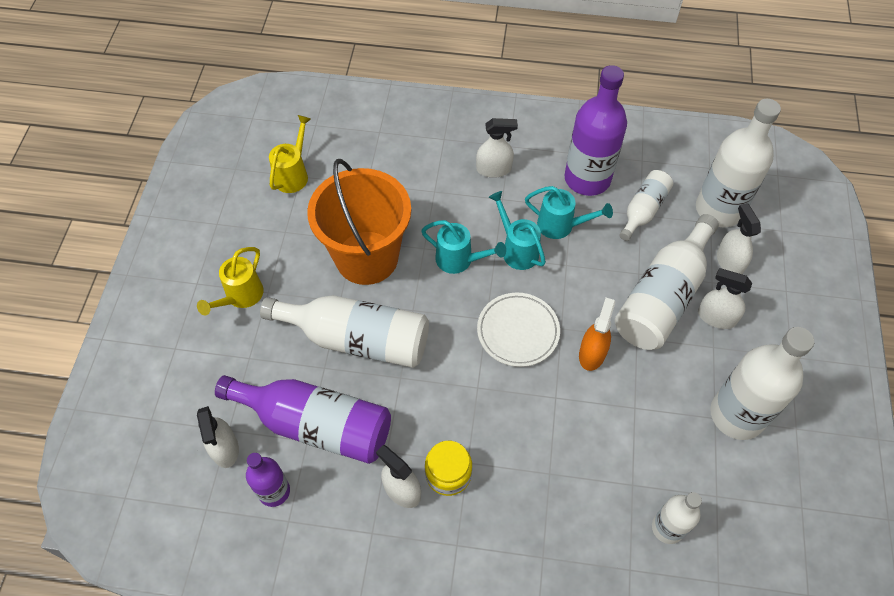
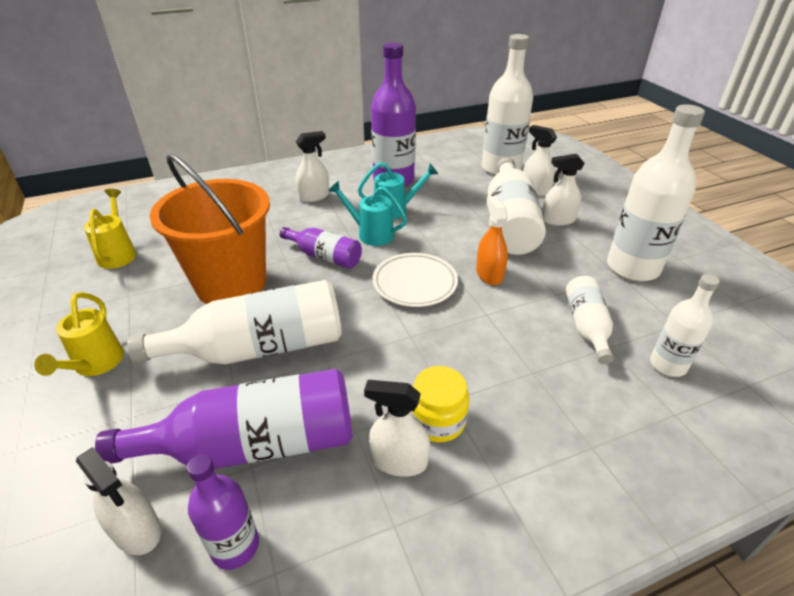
camera: 30 degrees left, 20 degrees down
(459, 260) = (324, 256): turquoise watering can -> purple bottle
(643, 210) = (450, 184): white bottle -> white bottle (586, 327)

